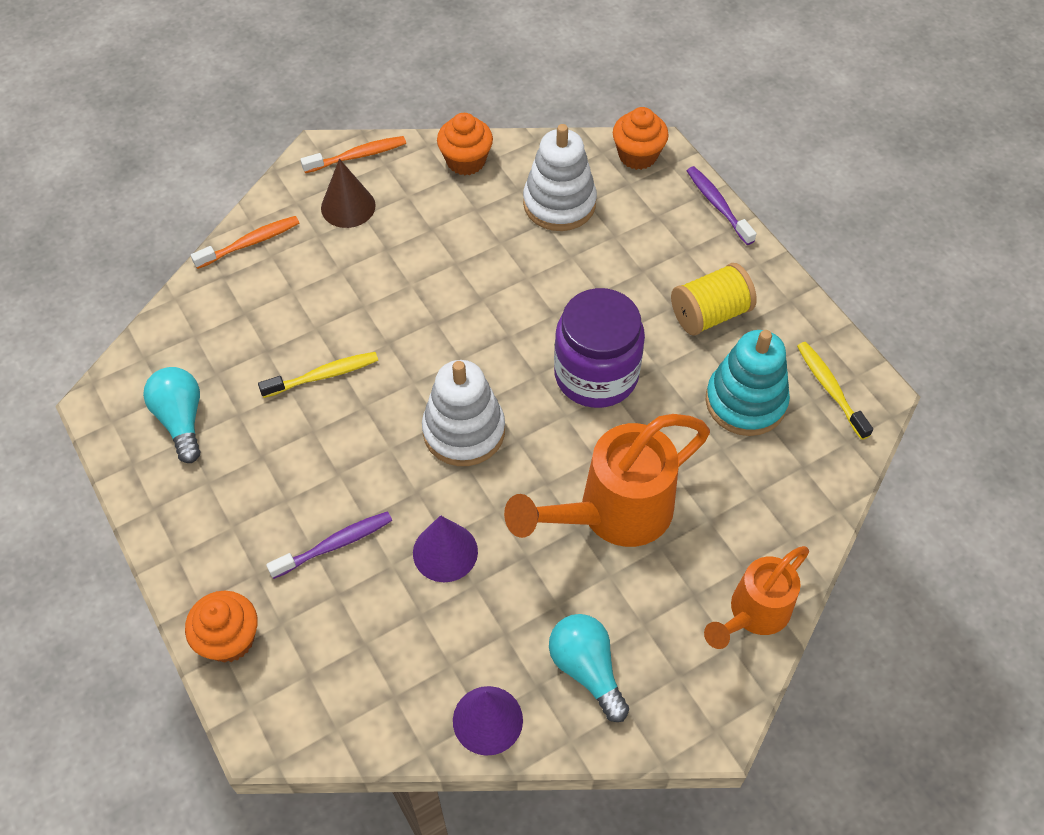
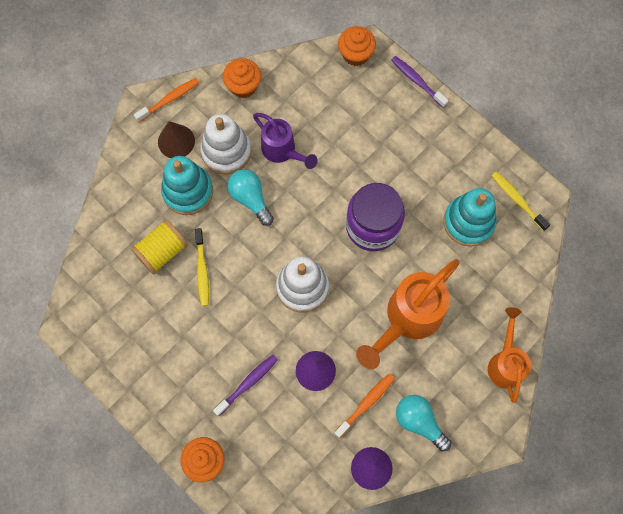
camera: 15 degrees left, 15 degrees up
(181, 420) = (122, 325): turquoise light bulb -> turquoise light bulb (250, 199)
(250, 243) = (121, 185): orange toothbrush -> orange toothbrush (366, 403)
(323, 375) = (202, 270): yellow toothbrush -> yellow toothbrush turned 120 degrees clockwise
(341, 271) = (188, 191): none -> turquoise stacking toy
(494, 250) = (283, 151): none -> purple watering can
(559, 203) = (314, 105): white stacking toy -> white stacking toy (226, 151)
(710, 314) = (432, 165): yellow spool -> yellow spool (162, 251)
(753, 614) = (505, 362): orange watering can -> orange watering can turned 150 degrees clockwise

